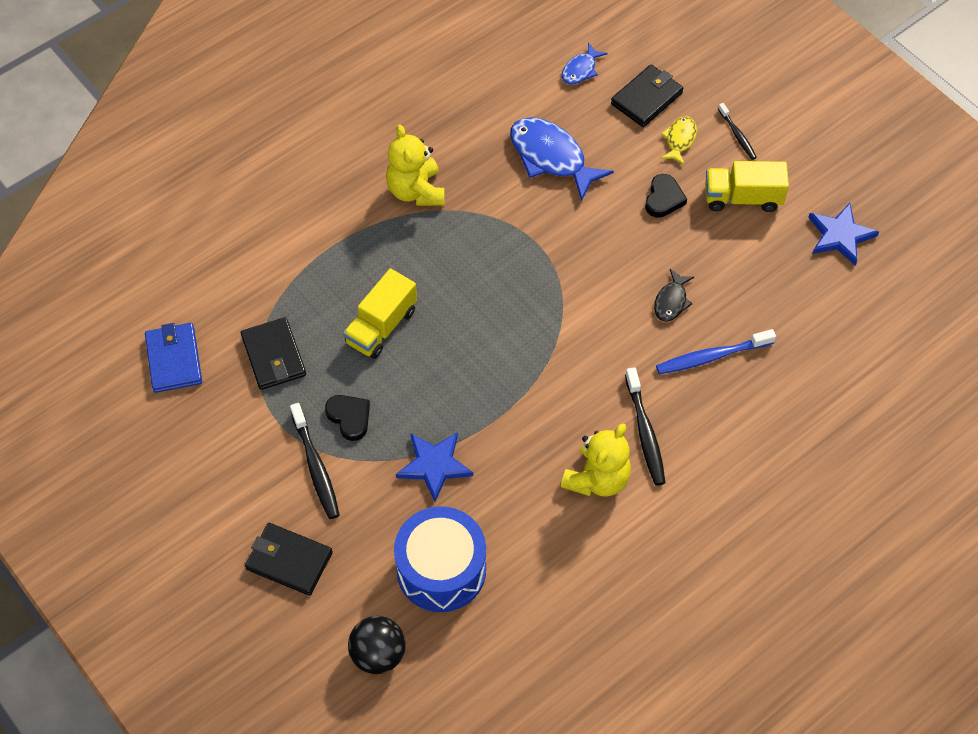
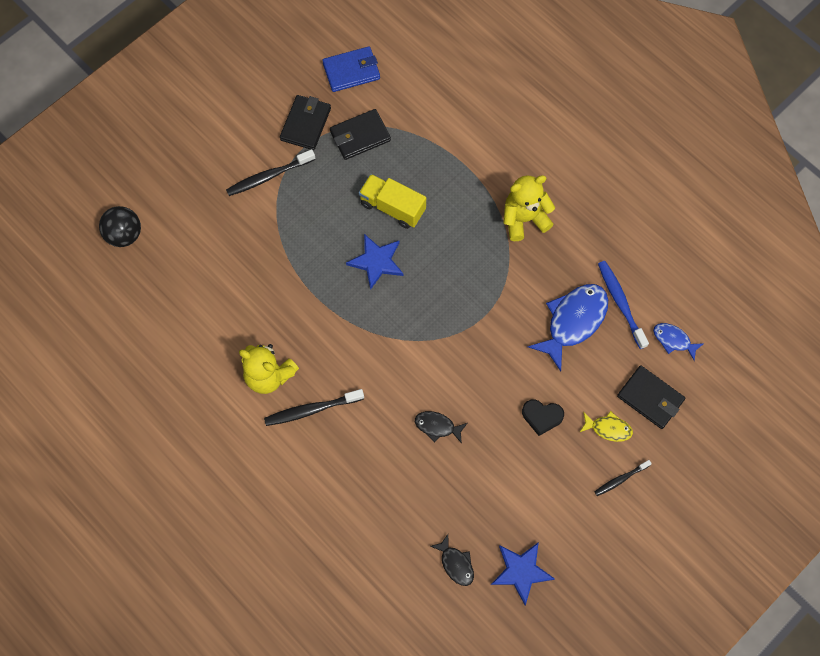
camera: 85 degrees right, 10 degrees up
(289, 561) = (193, 169): black wallet -> black wallet (305, 124)
(349, 418) = (311, 194): black heart -> none
(434, 465) = (274, 257): blue star -> blue star (376, 262)
(441, 569) = (190, 270): blue drum -> none
(712, 357) = (386, 461): blue toothbrush -> blue toothbrush (620, 303)
(742, 198) = (551, 484): yellow truck -> none
(832, 296) = (455, 563): none -> black fish

